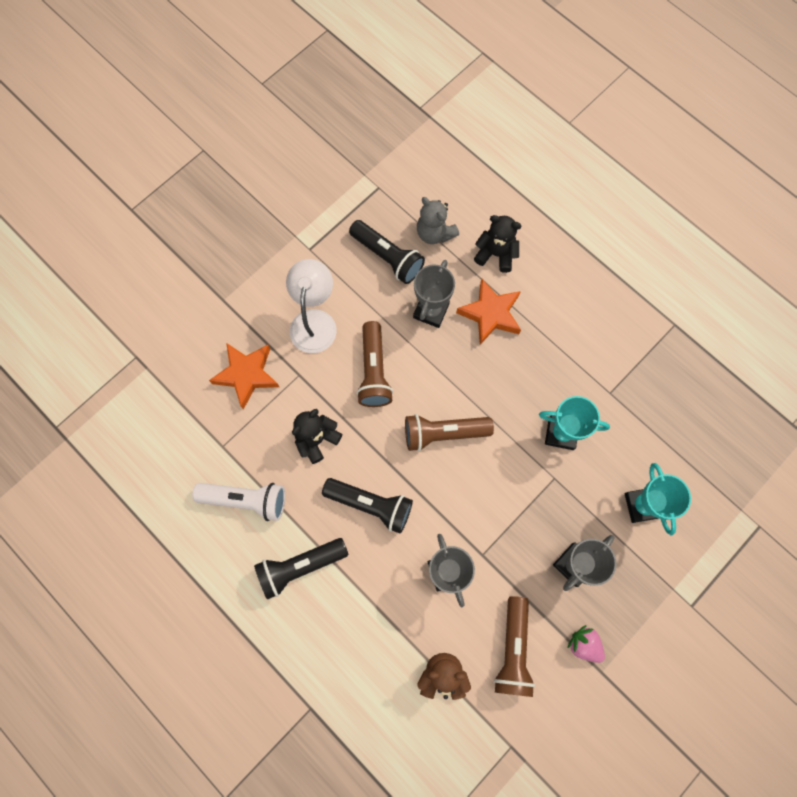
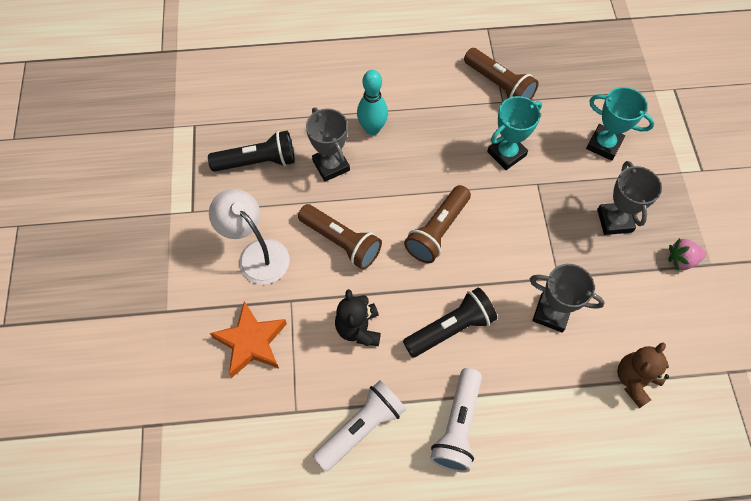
camera: 50 degrees left, 10 degrees down
(300, 567) = (458, 426): black flashlight -> white flashlight
(434, 233) = (271, 116): grey teddy bear -> none
(490, 314) = (372, 129): orange star -> turquoise bowling pin
(496, 254) = (329, 91): black teddy bear -> none
(513, 649) = (650, 312): brown flashlight -> brown flashlight (499, 85)

